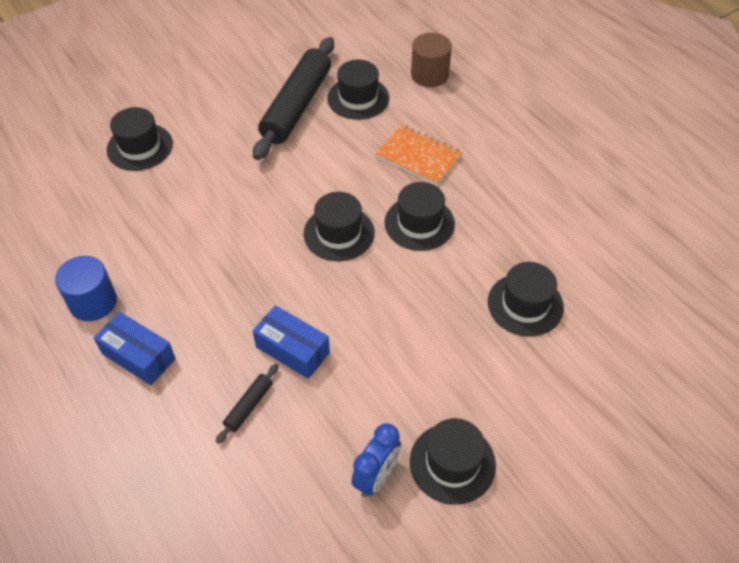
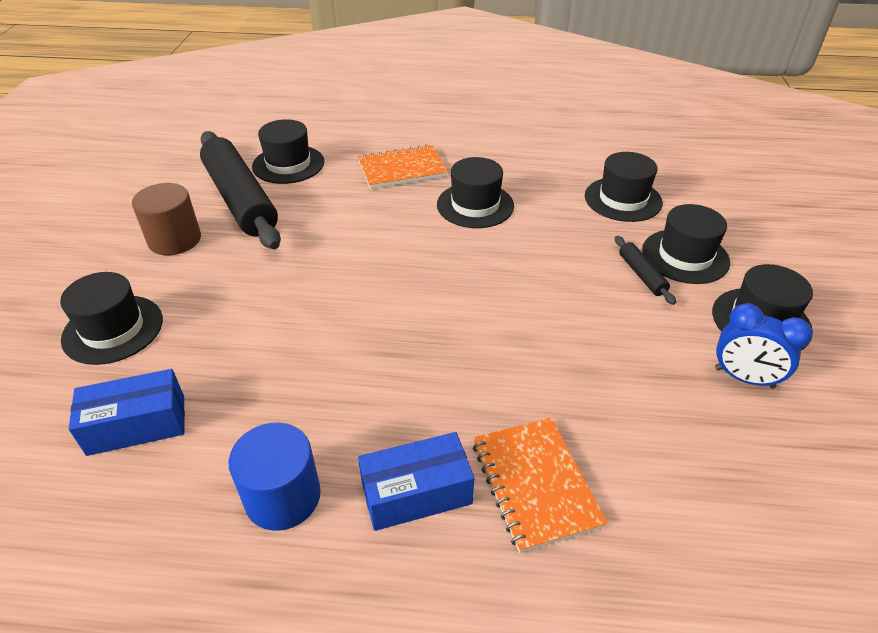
camera: 50 degrees left, 10 degrees down
(187, 406) = (535, 484): none -> orange notebook
(248, 406) = (580, 428): black rolling pin -> black rolling pin (641, 275)
(292, 350) = (537, 356): blue box -> blue box (137, 425)
(339, 233) = (428, 253): black hat -> black hat (685, 256)
(376, 477) = (744, 378): blue clock -> blue clock turned 135 degrees clockwise
(429, 75) = (323, 121): brown cylinder -> brown cylinder (174, 240)

